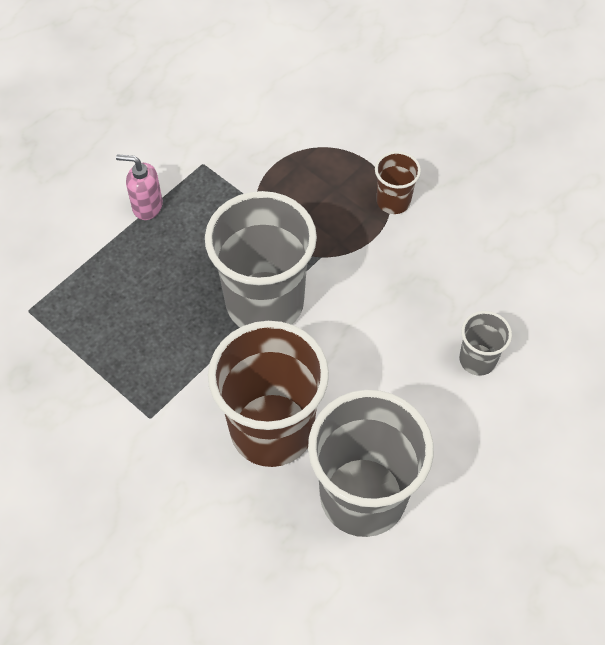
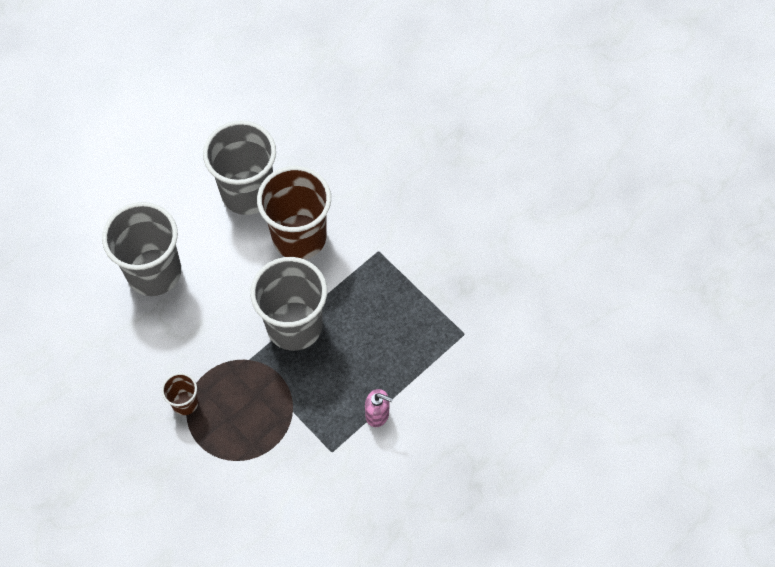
camera: 175 degrees left, 5 degrees up
(477, 359) = (154, 272): grey cup -> grey cup, size x2.15

